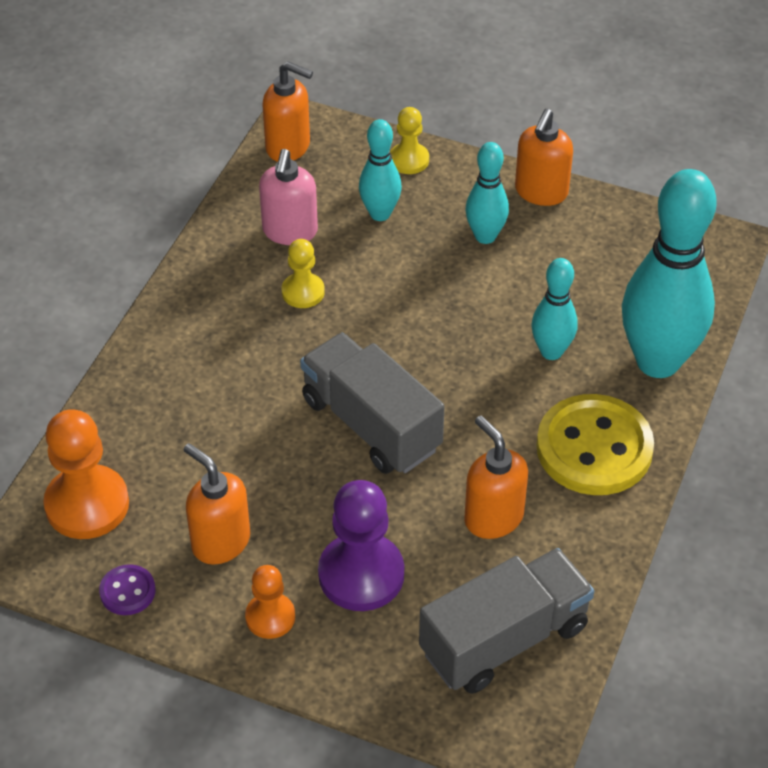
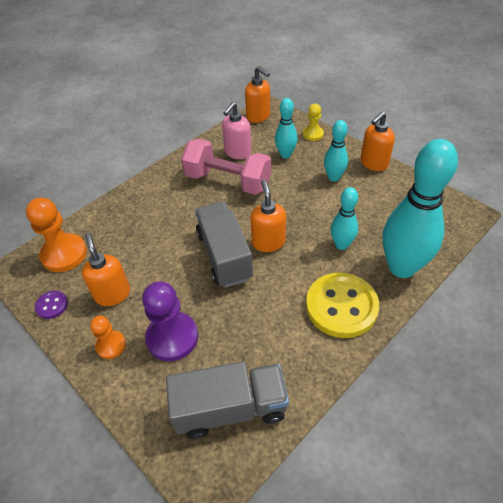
camera: 25 degrees right, 0 degrees up
(303, 292) = (228, 181): yellow pawn -> pink dumbbell
(493, 517) = (263, 329): orange soap dispenser -> orange soap dispenser (268, 242)

